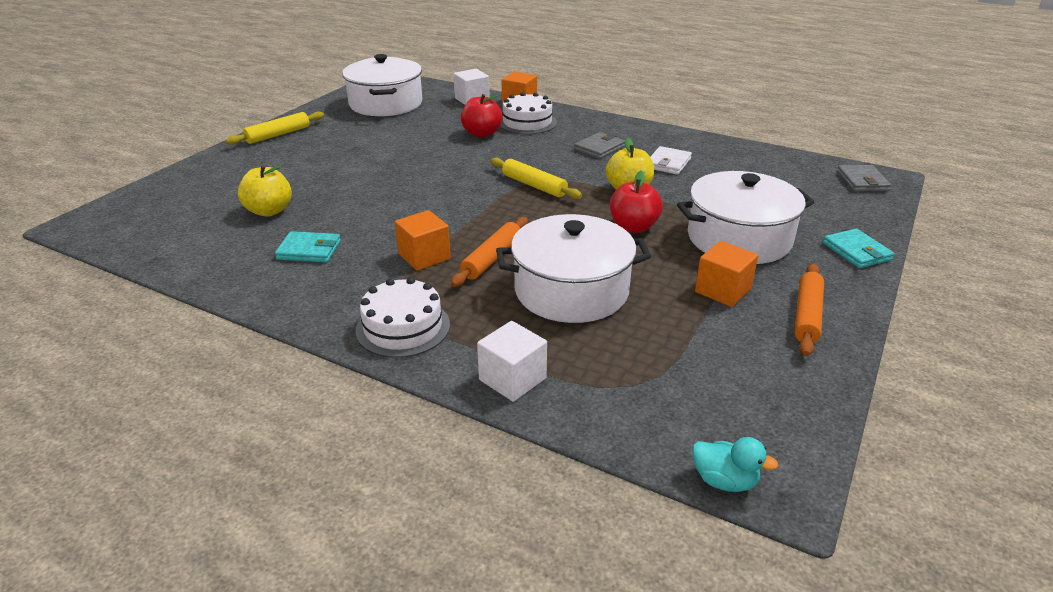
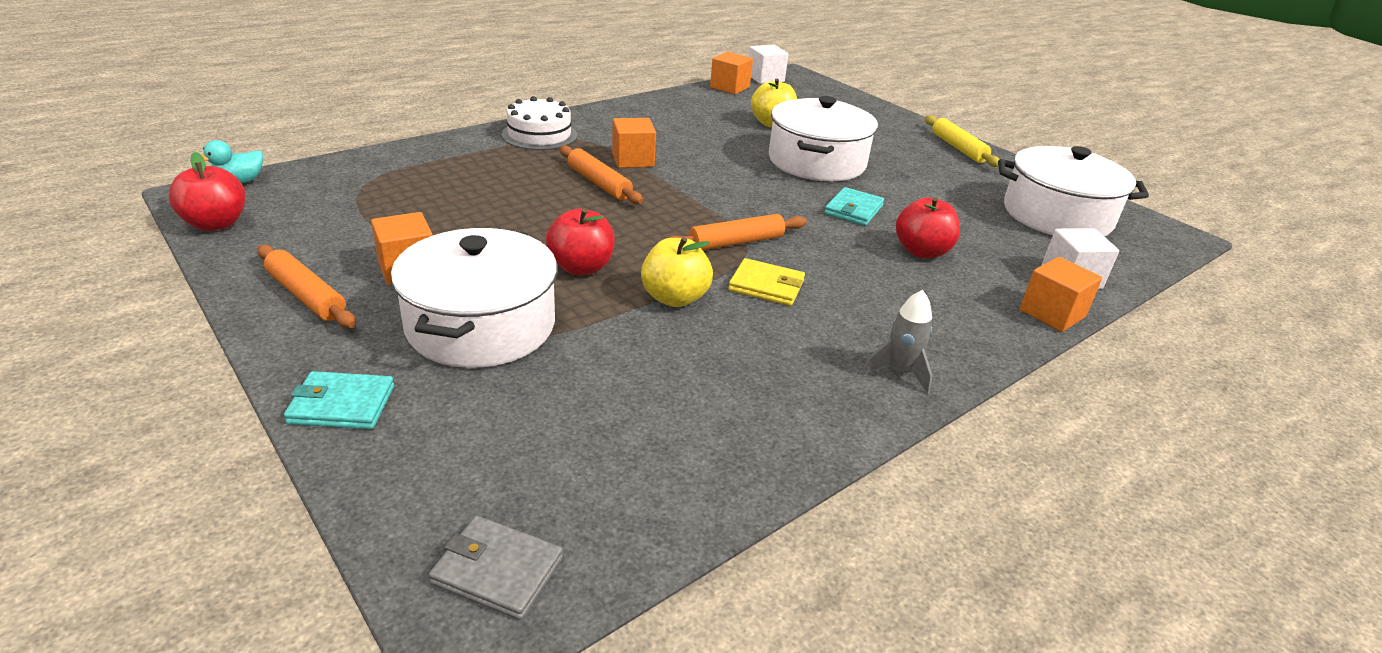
camera: 110 degrees right, 0 degrees up
(152, 253) = (729, 87): none -> orange cube
(309, 250) = (687, 126): turquoise wallet -> turquoise wallet (853, 210)
(512, 379) = (432, 152): white cube -> white cube (765, 78)
(527, 122) = (957, 296): white cake -> none
(534, 185) = (736, 242): yellow rolling pin -> orange rolling pin
(571, 290) = (507, 200): white pot -> white pot (816, 162)
(579, 168) = (766, 286): none -> yellow wallet
(599, 148) = (827, 324): grey wallet -> none
(621, 129) = (899, 372): none -> grey rocket
(668, 163) = (736, 364): white wallet -> none
(803, 431) = (216, 224): none -> red apple

